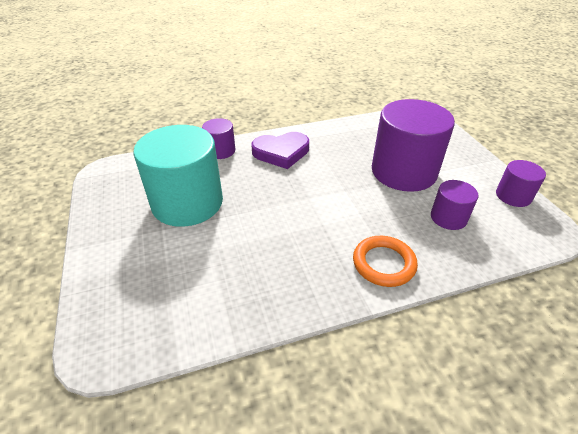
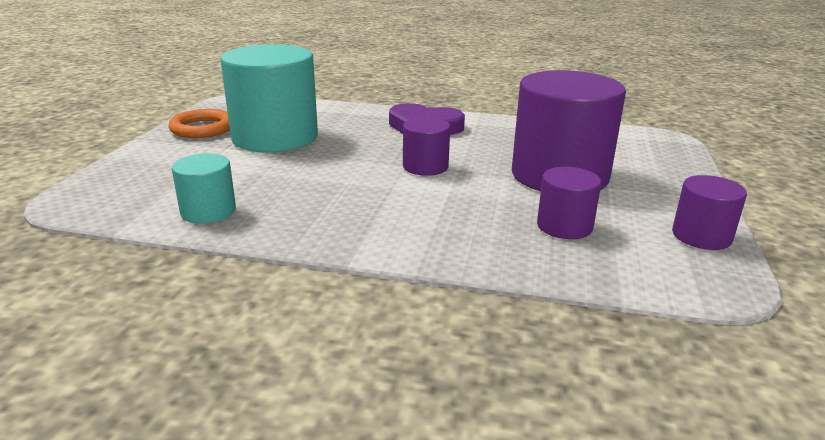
camera: 30 degrees right, 15 degrees down
(220, 151) = (360, 112): purple cylinder -> purple cylinder (425, 166)
(226, 308) = (208, 211): none -> turquoise cylinder
(383, 263) = (418, 235): orange ring -> orange ring (202, 128)

